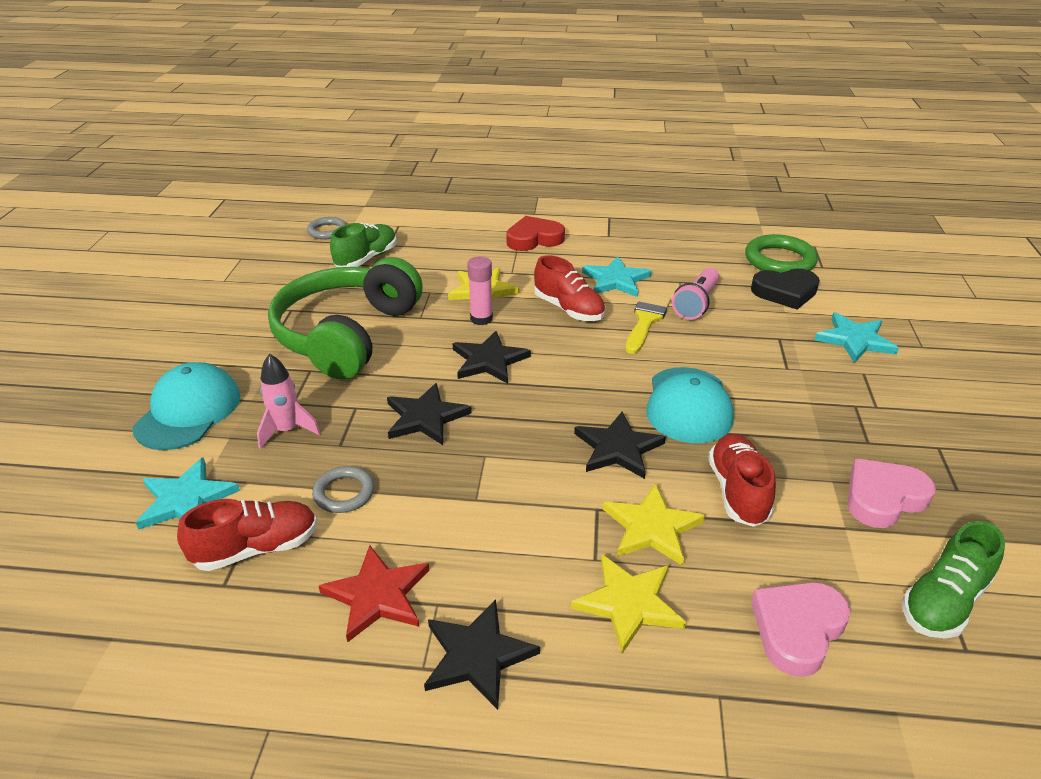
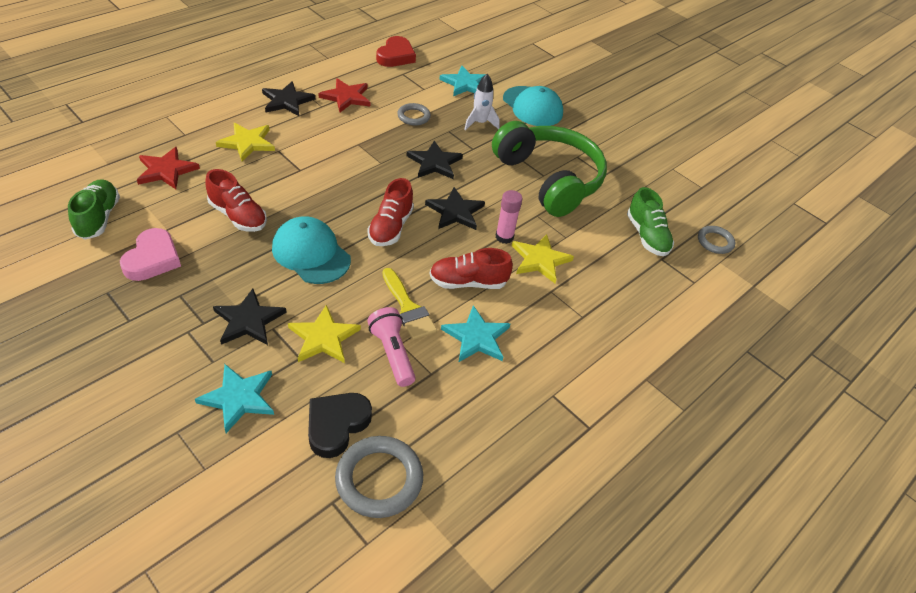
camera: 125 degrees right, 10 degrees up
(256, 548) = (411, 86): red shoe -> red shoe (390, 227)
(287, 430) = (480, 123): pink rocket -> white rocket
(534, 239) = (594, 341): red heart -> red heart (396, 56)
(617, 448) = (322, 203): black star -> black star (249, 320)
(652, 528) = (266, 175): yellow star -> yellow star (323, 337)
(779, 260) = (379, 479): green ring -> grey ring
(797, 629) = (166, 170): pink heart -> red star

